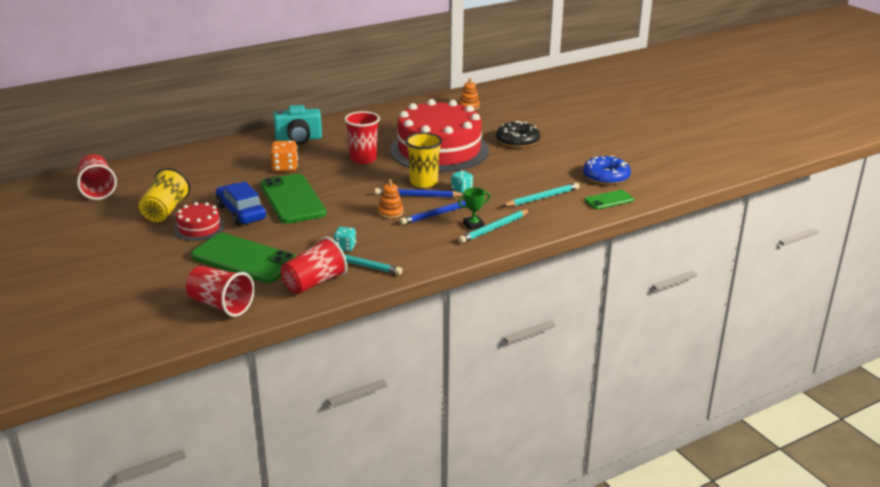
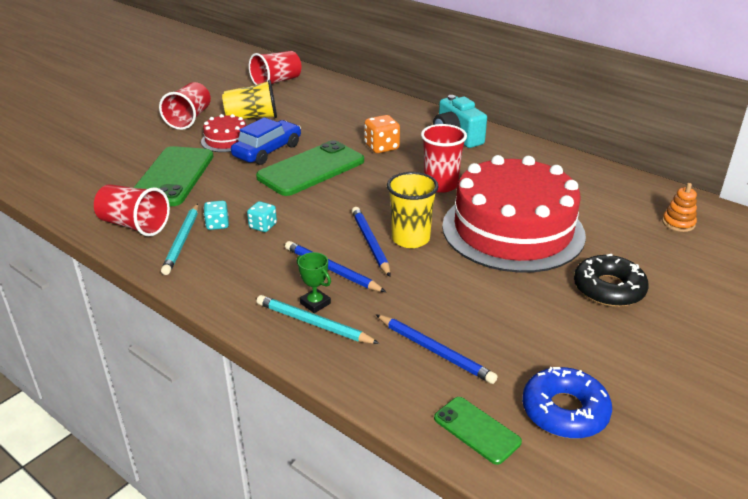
camera: 70 degrees right, 5 degrees up
(221, 305) = (82, 188): red cup -> red cup (189, 119)
(390, 212) = (315, 234): orange stacking toy -> none
(461, 189) = (411, 272): turquoise dice -> turquoise dice (263, 226)
(542, 198) = (435, 351): turquoise pencil -> blue pencil

